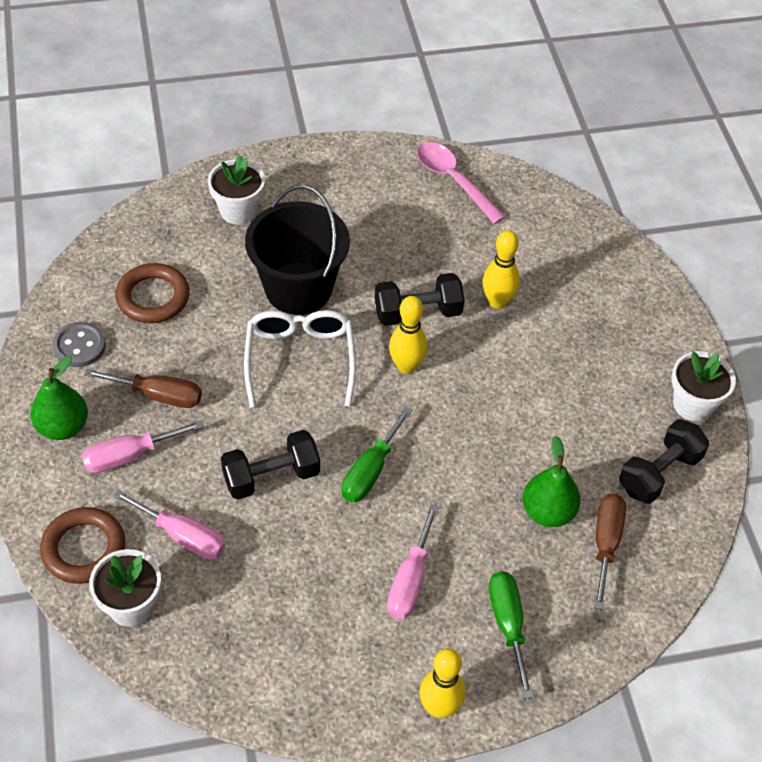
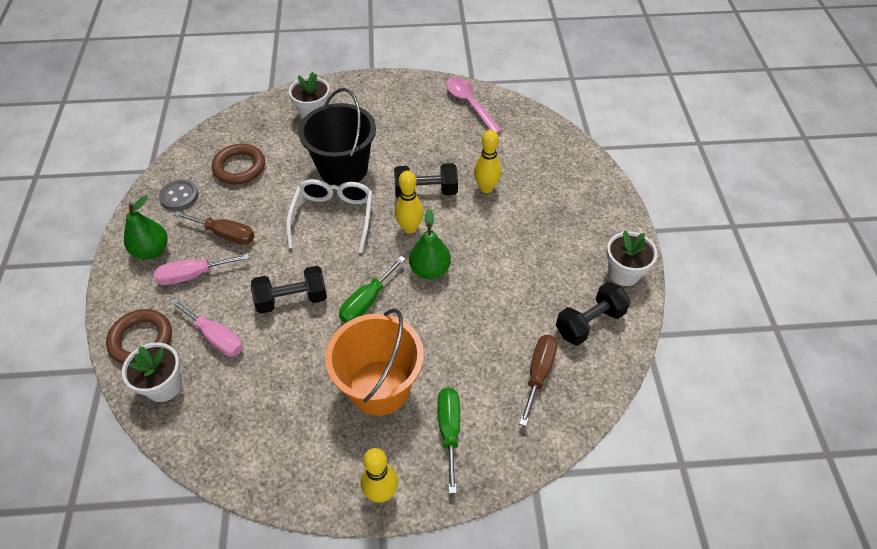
camera: 10 degrees right, 0 degrees up
(410, 580) = (379, 387): pink screwdriver -> orange bucket
(548, 512) = (497, 344): green pear -> green pear (430, 270)

